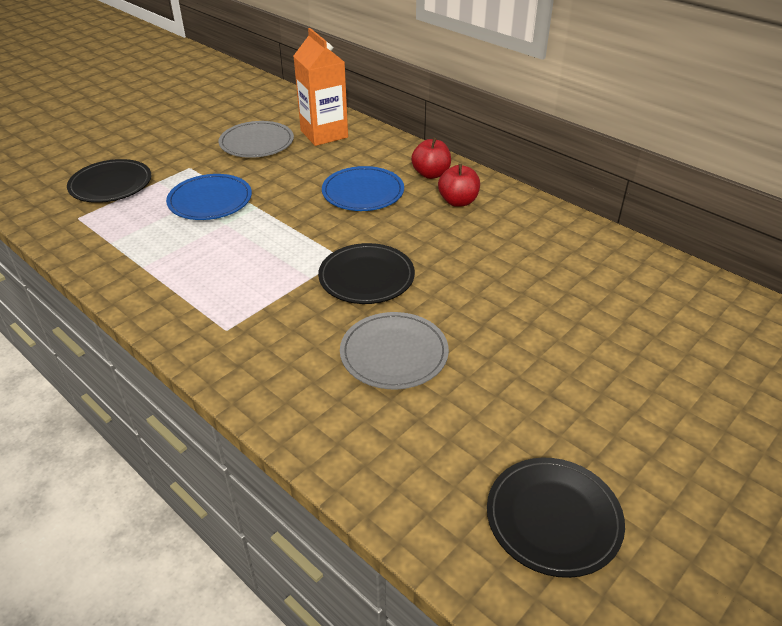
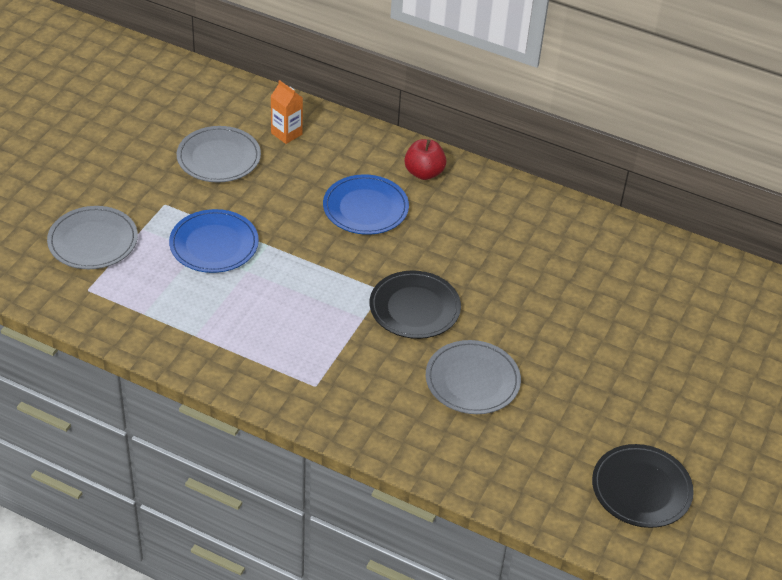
camera: 20 degrees left, 5 degrees up
(111, 184) = (93, 241): black plate -> grey plate
(324, 134) = (286, 134): orange carton -> orange carton, size x0.55
(458, 201) = (464, 204): red apple -> none

